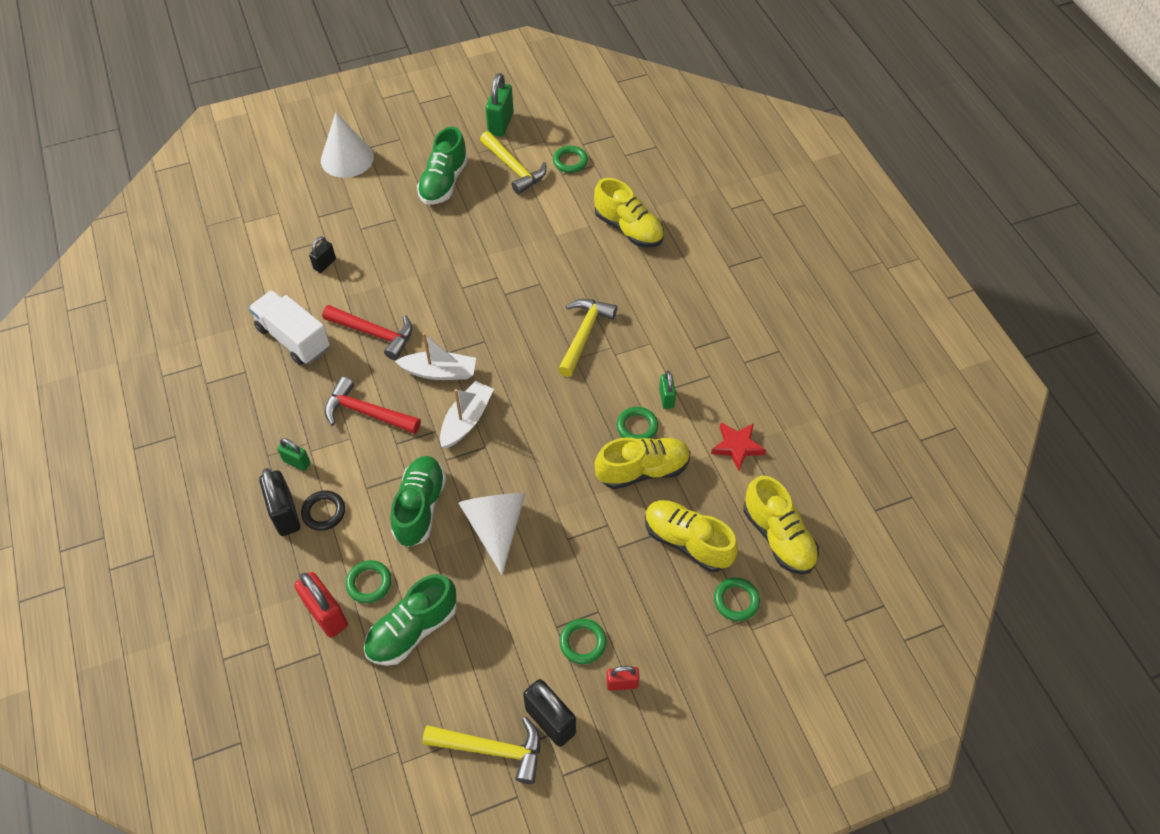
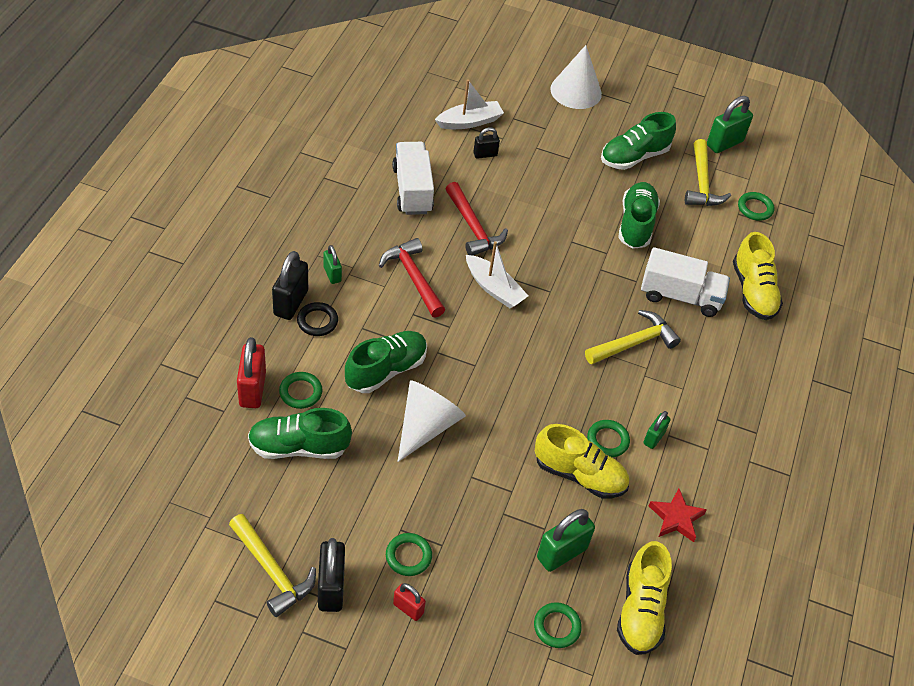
camera: 35 degrees right, 5 degrees down
(466, 420) = (480, 336): white boat -> white boat (469, 122)
(497, 237) = (636, 224): none -> green shoe
(582, 271) = (680, 296): none -> white truck
(687, 542) = (561, 553): yellow shoe -> green padlock

